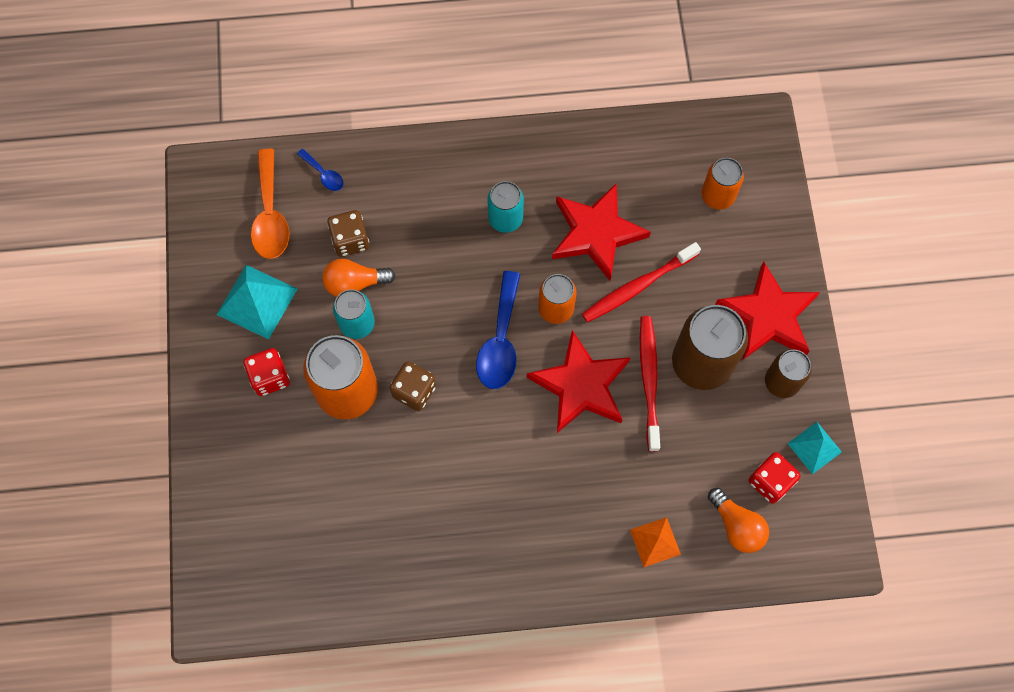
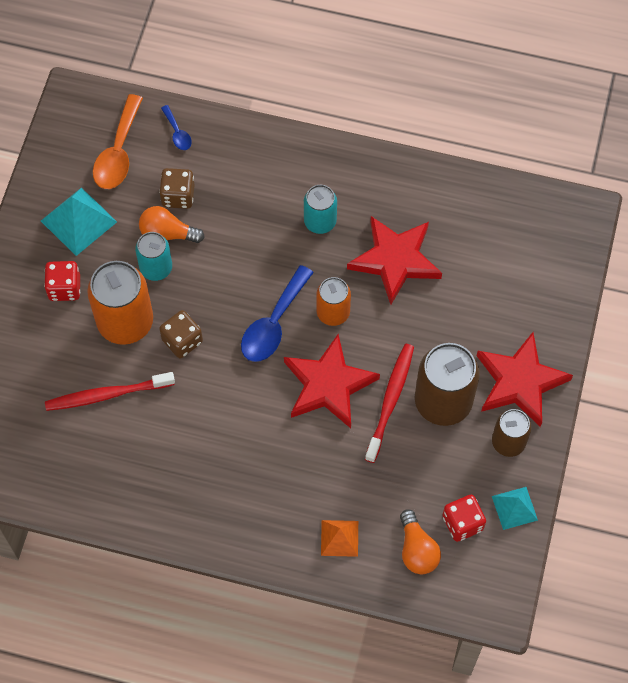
camera: 20 degrees right, 5 degrees down
(637, 286) = (413, 317): red toothbrush -> red toothbrush (106, 395)
(717, 196) = (517, 263): orange can -> none

